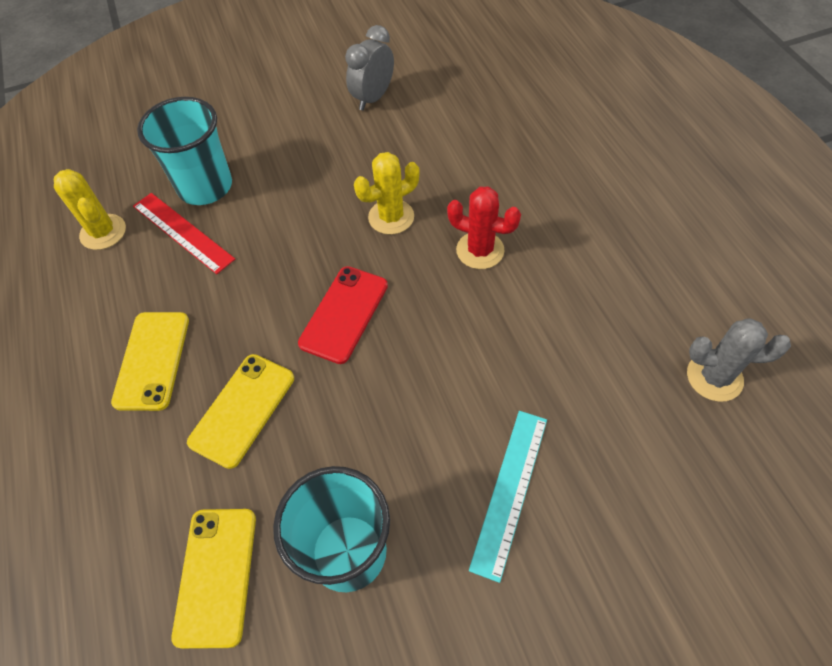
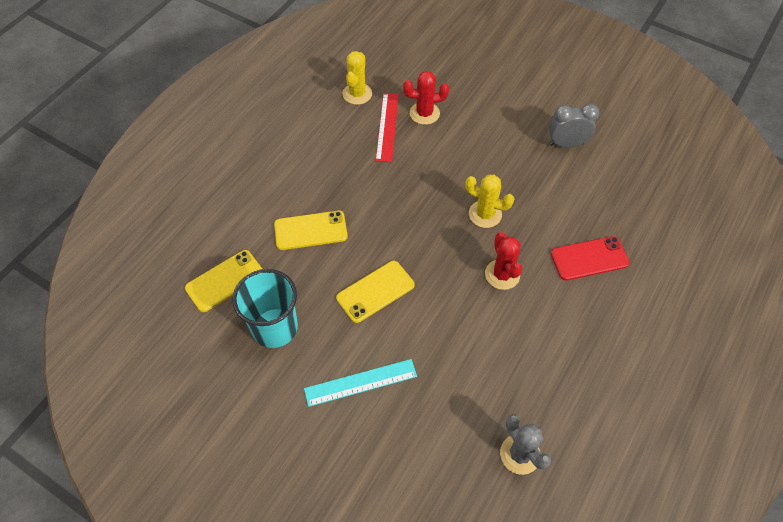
camera: 50 degrees right, 0 degrees up
(152, 360) = (306, 173): yellow phone -> yellow phone (375, 291)
(205, 186) = (424, 113): turquoise cup -> red cactus
(344, 314) = (401, 236): red phone -> red phone (589, 258)

